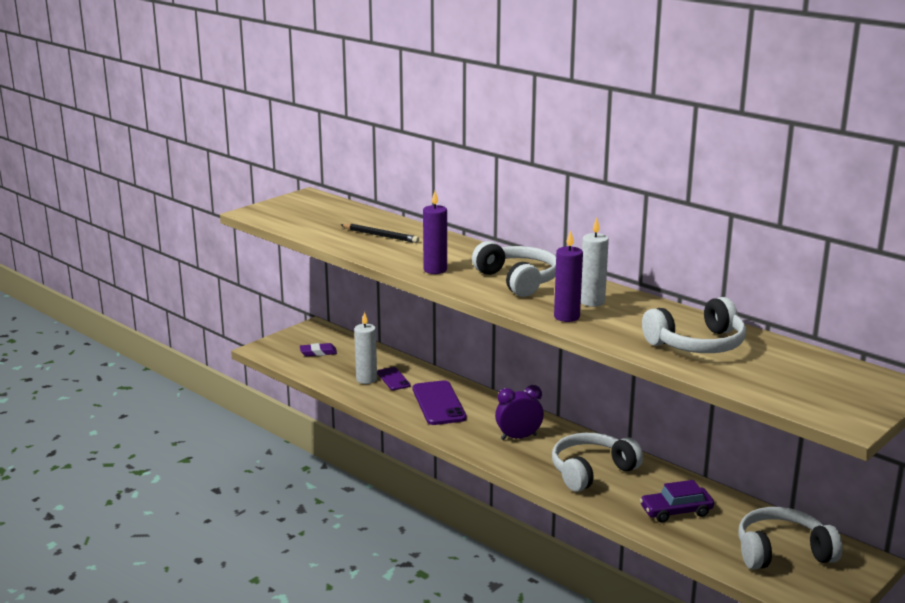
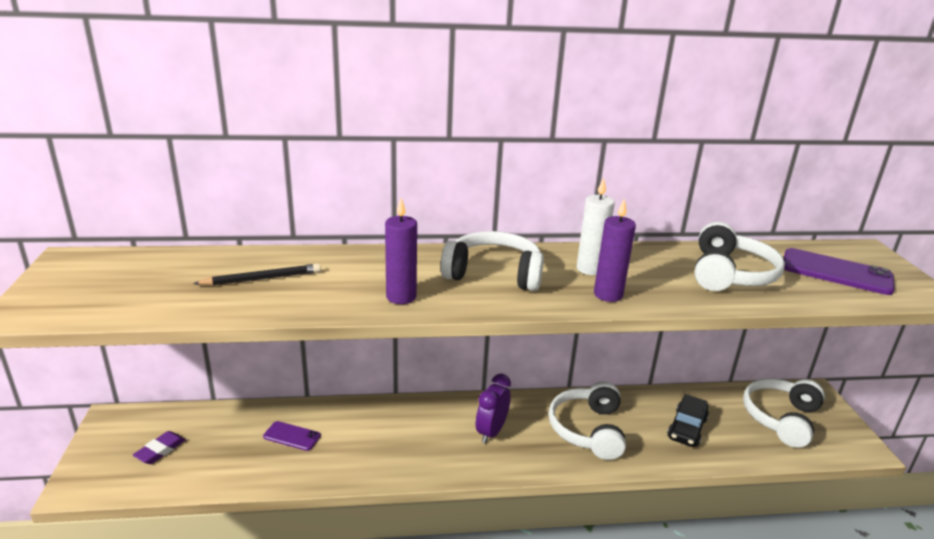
camera: 50 degrees left, 5 degrees up
(366, 379) = (264, 453): white candle -> none
(438, 403) = (375, 438): purple phone -> purple phone (836, 272)
(676, 511) = (687, 428): purple car -> black car

